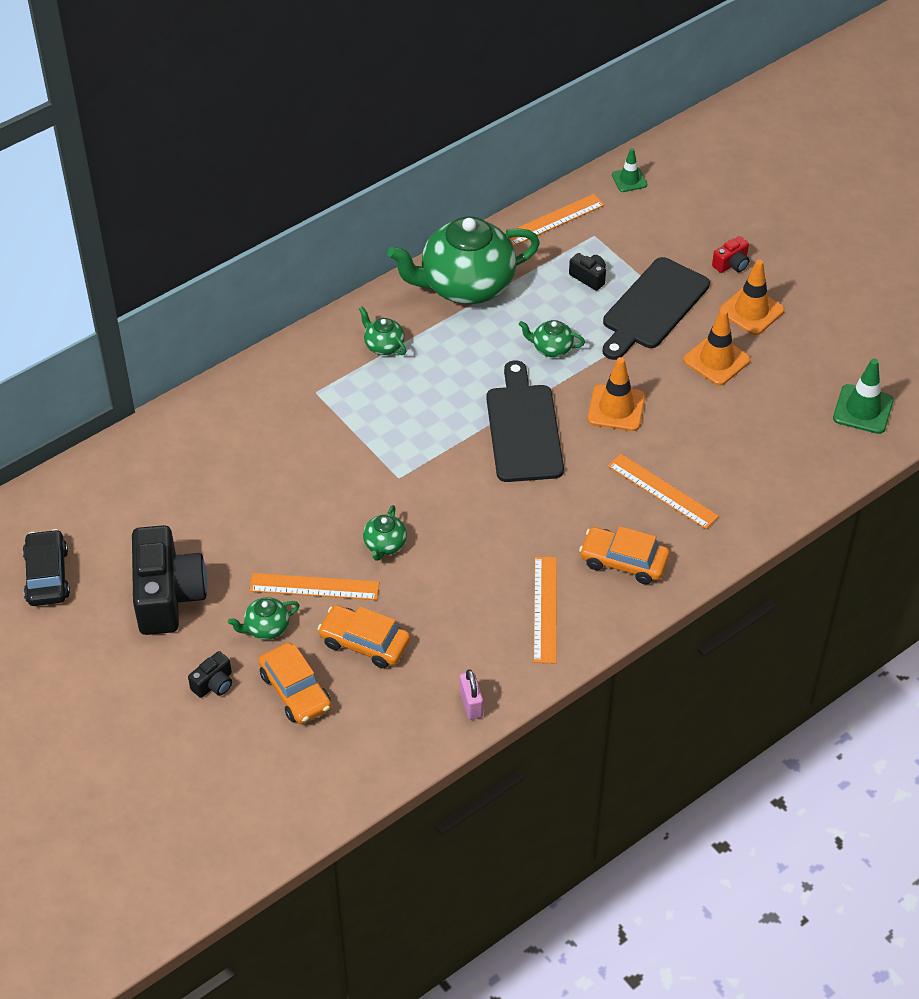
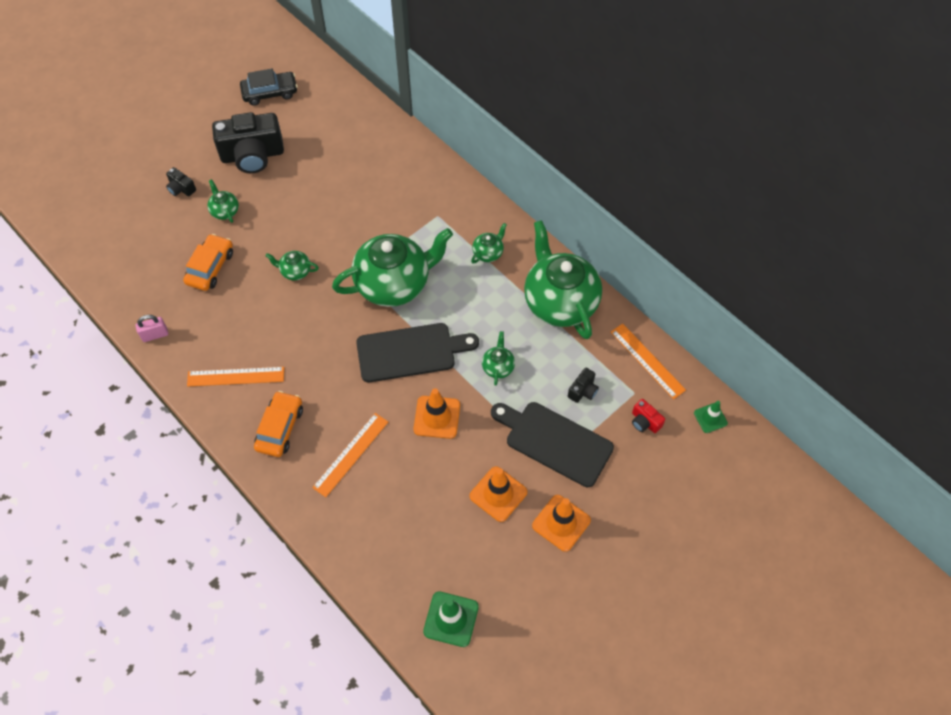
camera: 85 degrees right, 10 degrees up
(295, 691) = (173, 233): orange car -> none
(314, 587) = (258, 234): orange ruler -> none
(419, 440) = (394, 284): none -> green teapot
(731, 264) = (617, 506): red camera -> red camera (645, 422)

